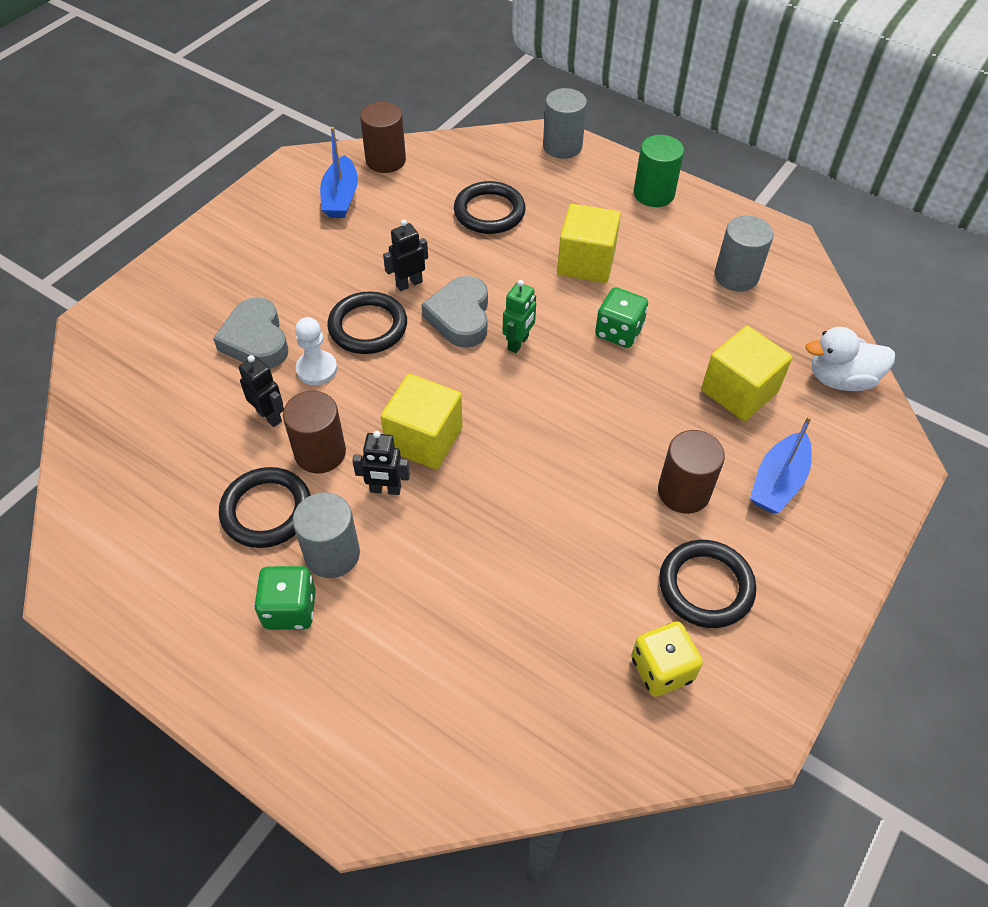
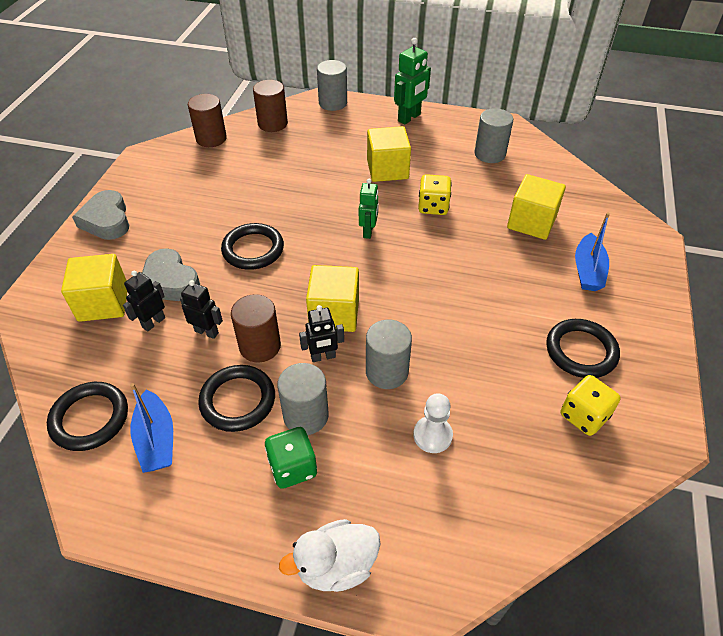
camera: 20 degrees left, 5 degrees down
(174, 345) = (103, 303): none -> yellow cube
(317, 369) = (228, 289): white pawn -> white pawn (432, 435)
(341, 198) = (189, 170): blue boat -> blue boat (156, 440)
(409, 283) = (269, 213): black robot -> black robot (153, 322)
(450, 532) = (387, 372): none -> grey cylinder
(460, 317) = (318, 225): grey heart -> grey heart (106, 220)
(489, 212) = (303, 154): black ring -> black ring (90, 418)
(618, 332) = (433, 207): green dice -> yellow dice
(654, 194) = (409, 118): green cylinder -> green robot
(683, 492) = (532, 295): brown cylinder -> brown cylinder (272, 124)
(841, 379) = (589, 198): white duck -> white duck (336, 566)

